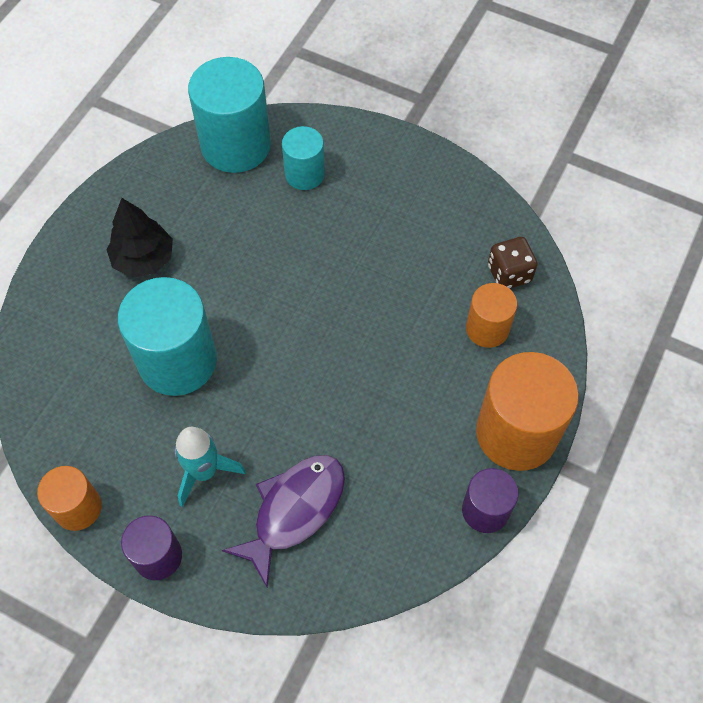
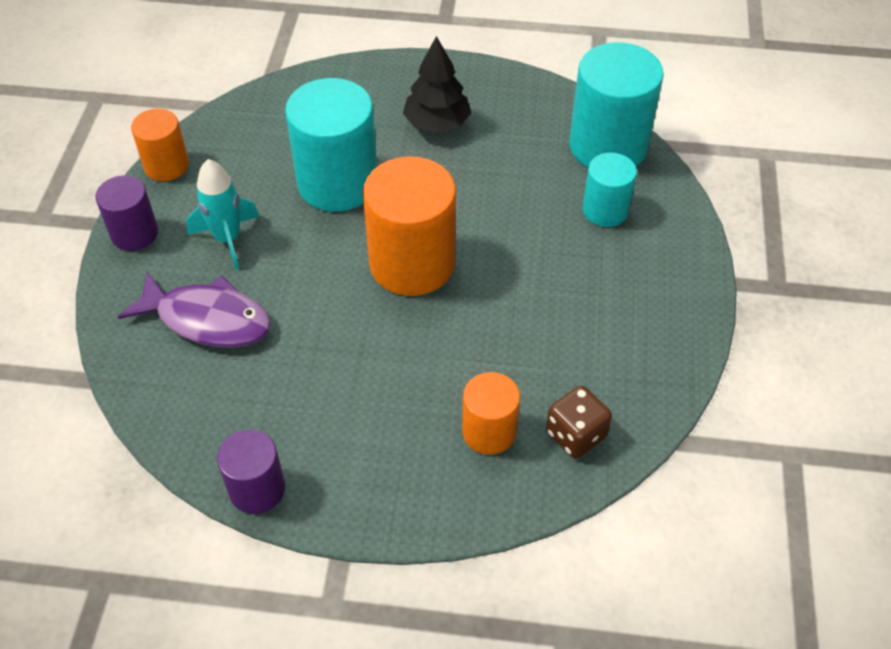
camera: 70 degrees right, 10 degrees down
(516, 433) = (364, 496): orange cylinder -> orange cylinder (412, 263)

